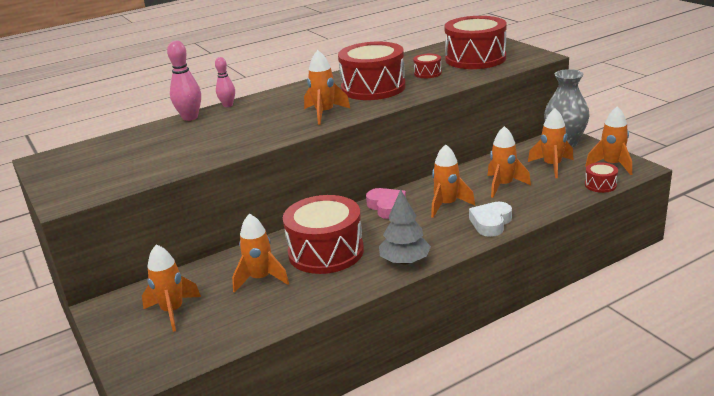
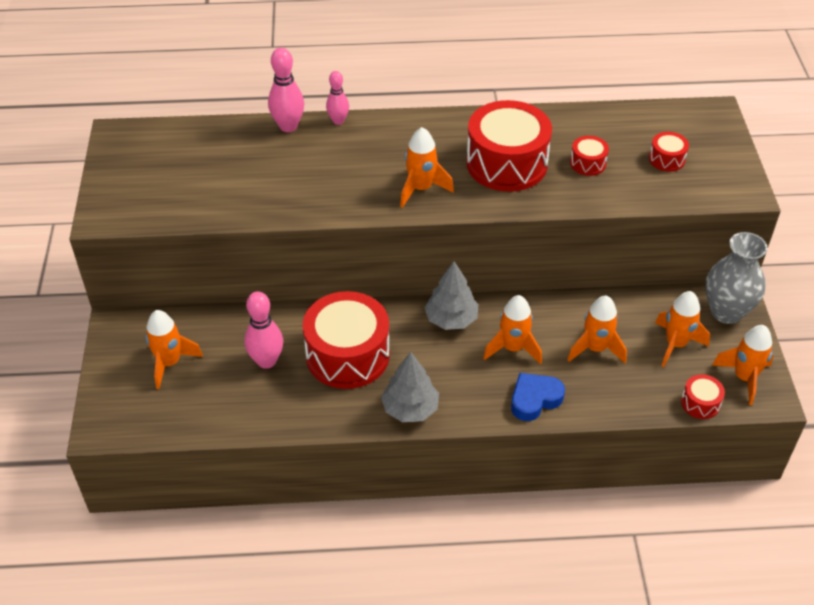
camera: 25 degrees right, 20 degrees up
(261, 279) = (266, 361): orange rocket -> pink bowling pin
(387, 207) = (451, 319): pink heart -> grey tree
(475, 59) = (666, 159): red drum -> red drum, size x0.44
(491, 223) = (534, 399): white heart -> blue heart

